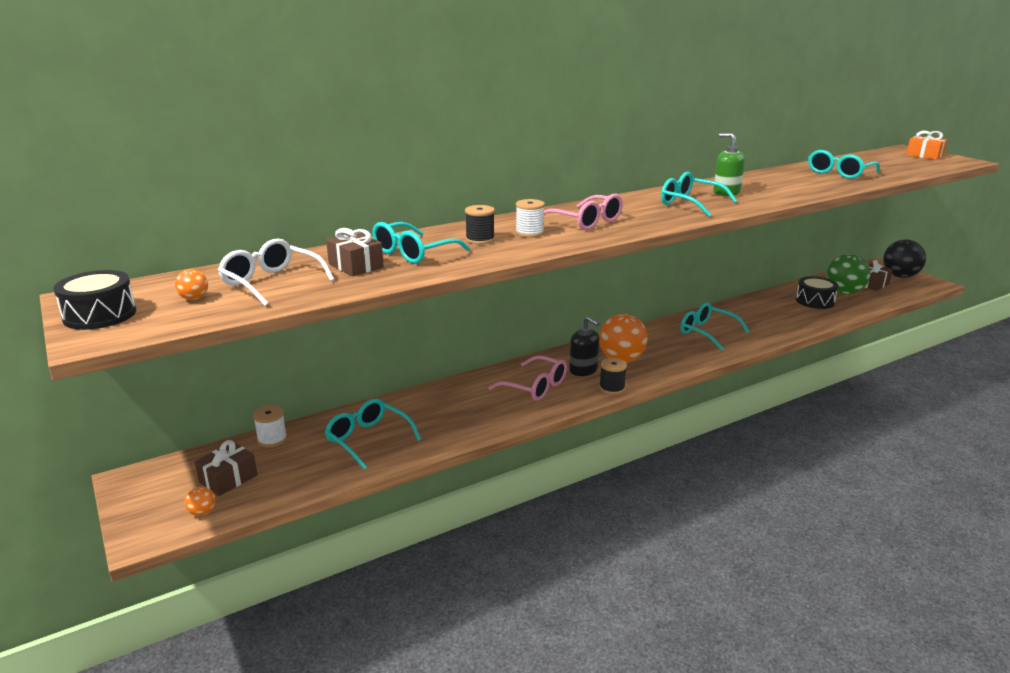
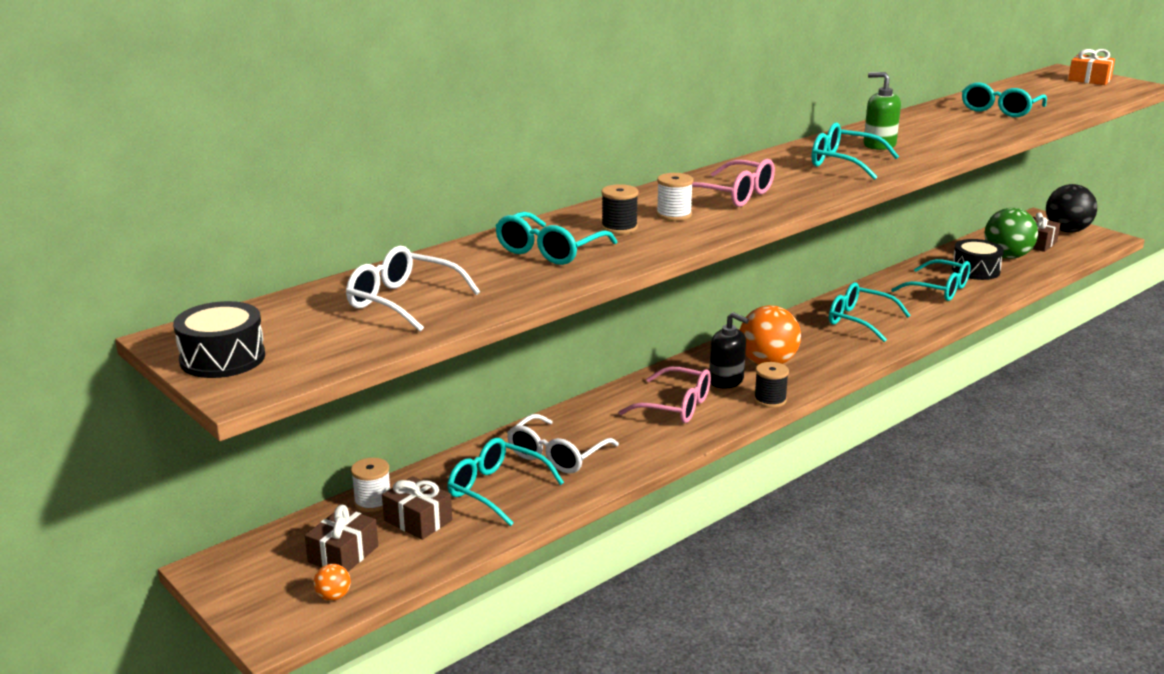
camera: 10 degrees left, 0 degrees up
(194, 298) = (323, 329): orange ball -> none
(356, 266) = (491, 272): brown gift -> brown gift (418, 520)
(426, 416) = (556, 455): none -> white glasses
(780, 313) = (939, 290): none -> turquoise glasses

